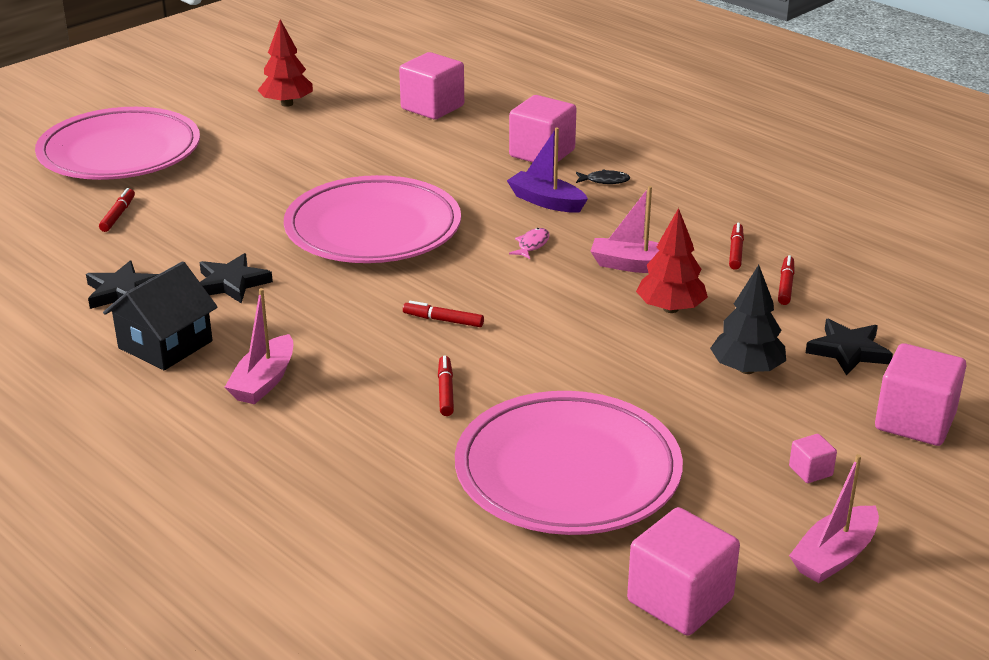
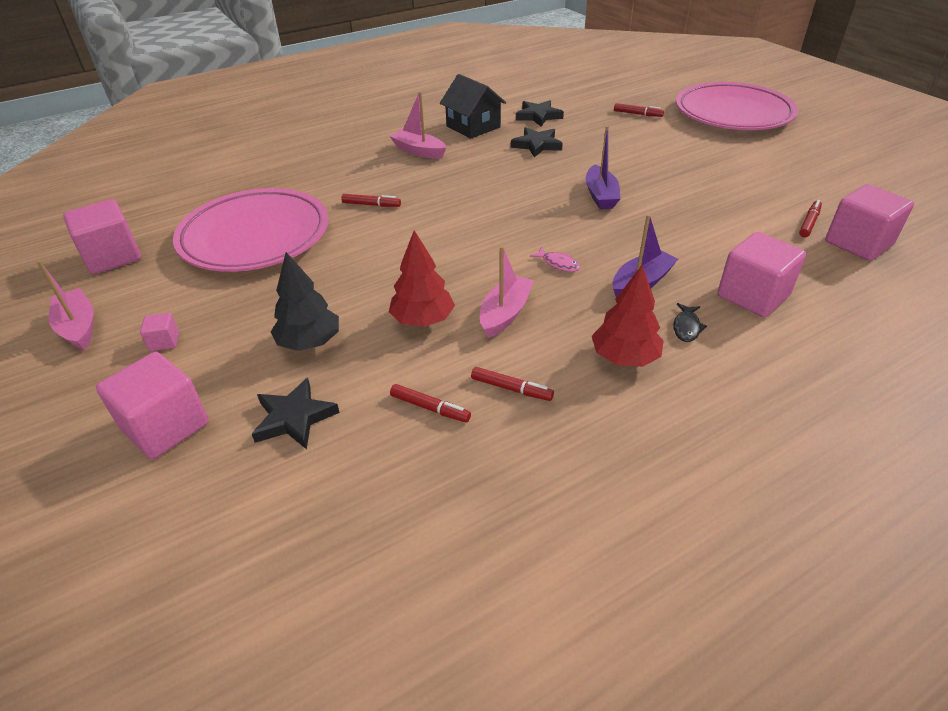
camera: 105 degrees right, 10 degrees up
(287, 104) = (843, 173): red tree -> red tree (624, 357)
(373, 230) = (600, 196): pink plate -> purple boat
(443, 320) = (457, 212): red marker -> red marker (809, 223)

